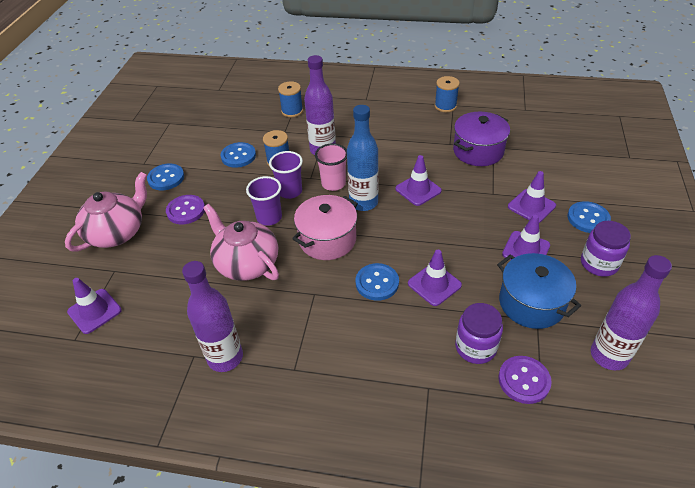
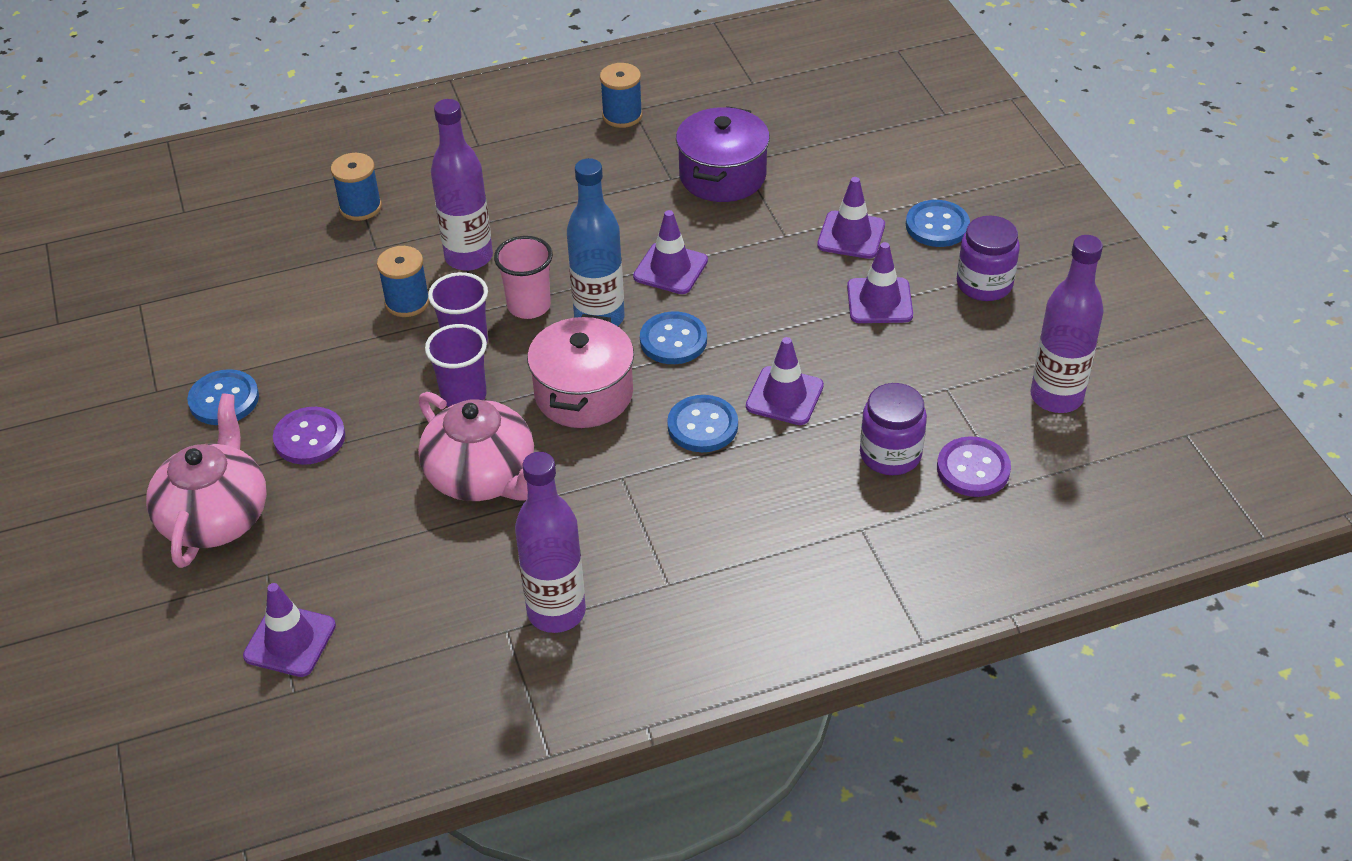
camera: 30 degrees left, 0 degrees up
(238, 156) = (326, 317): blue button -> blue button (673, 340)
(246, 263) = (482, 476): pink teapot -> pink teapot turned 150 degrees counterclockwise
(531, 303) = (927, 370): blue pot -> none

